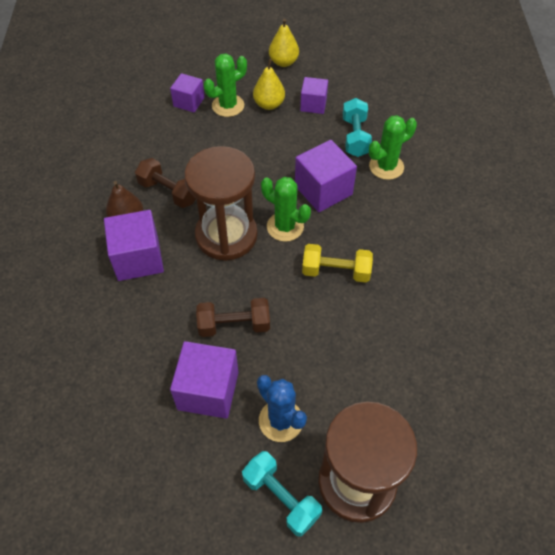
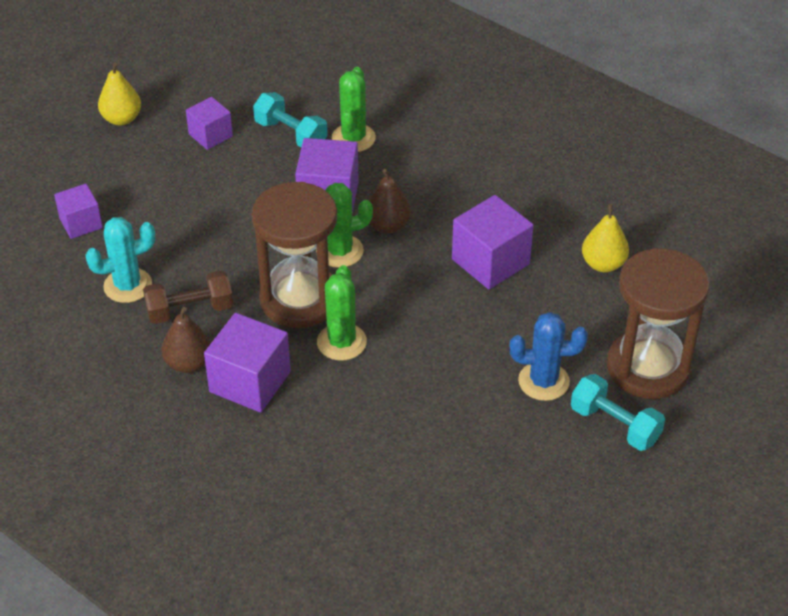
camera: 50 degrees left, 10 degrees down
(162, 153) = (128, 286): none -> turquoise cactus
(208, 390) = (462, 414): purple cube -> purple cube (490, 262)
(228, 106) = (127, 197): green cactus -> green cactus (341, 342)
(234, 325) = (411, 354): brown dumbbell -> none
(269, 104) = (167, 166): yellow pear -> yellow pear (603, 264)
(281, 497) = (615, 425): turquoise dumbbell -> turquoise dumbbell turned 45 degrees clockwise
(332, 235) = (388, 225): none -> brown pear
(336, 271) = (431, 249): yellow dumbbell -> none

